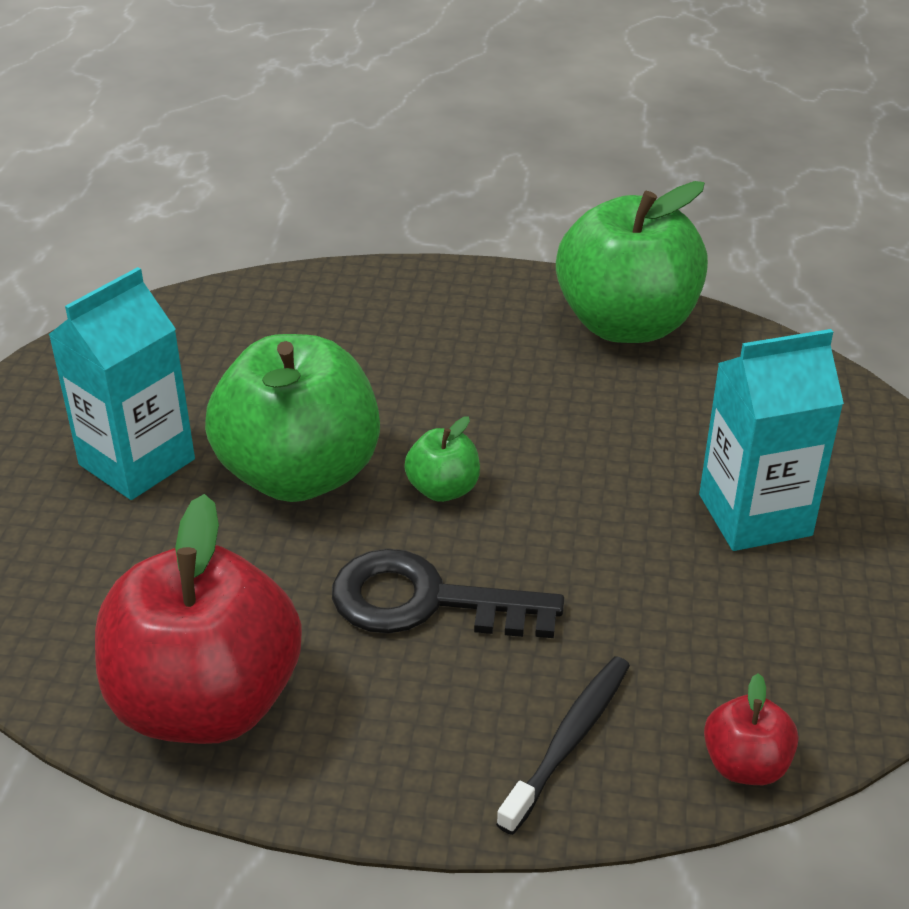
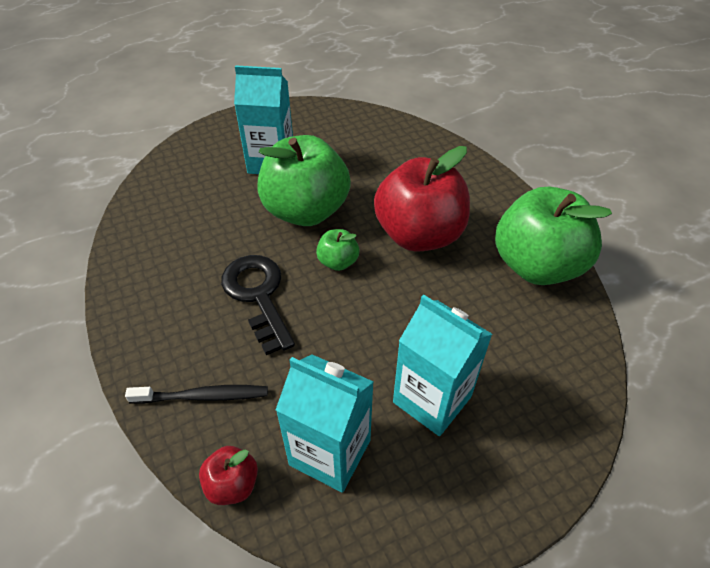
camera: 55 degrees right, 10 degrees up
(206, 703) = (149, 259): red apple -> red apple (419, 235)
(764, 644) = (330, 452): none -> turquoise carton

